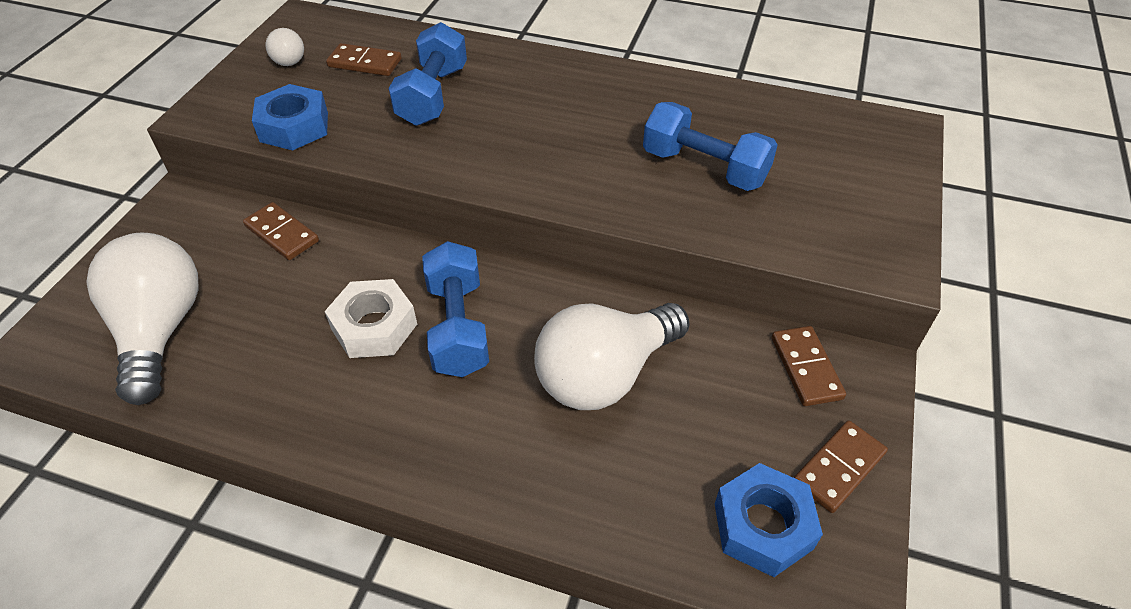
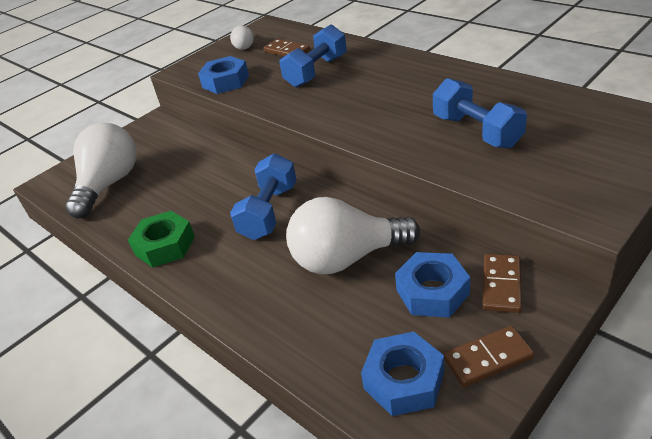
camera: 30 degrees right, 10 degrees down
(281, 234) = (199, 145): brown domino -> none
(325, 416) = (165, 245): none -> green nut
(374, 326) = (220, 203): white nut -> none
(734, 397) = (432, 292): none -> blue nut

